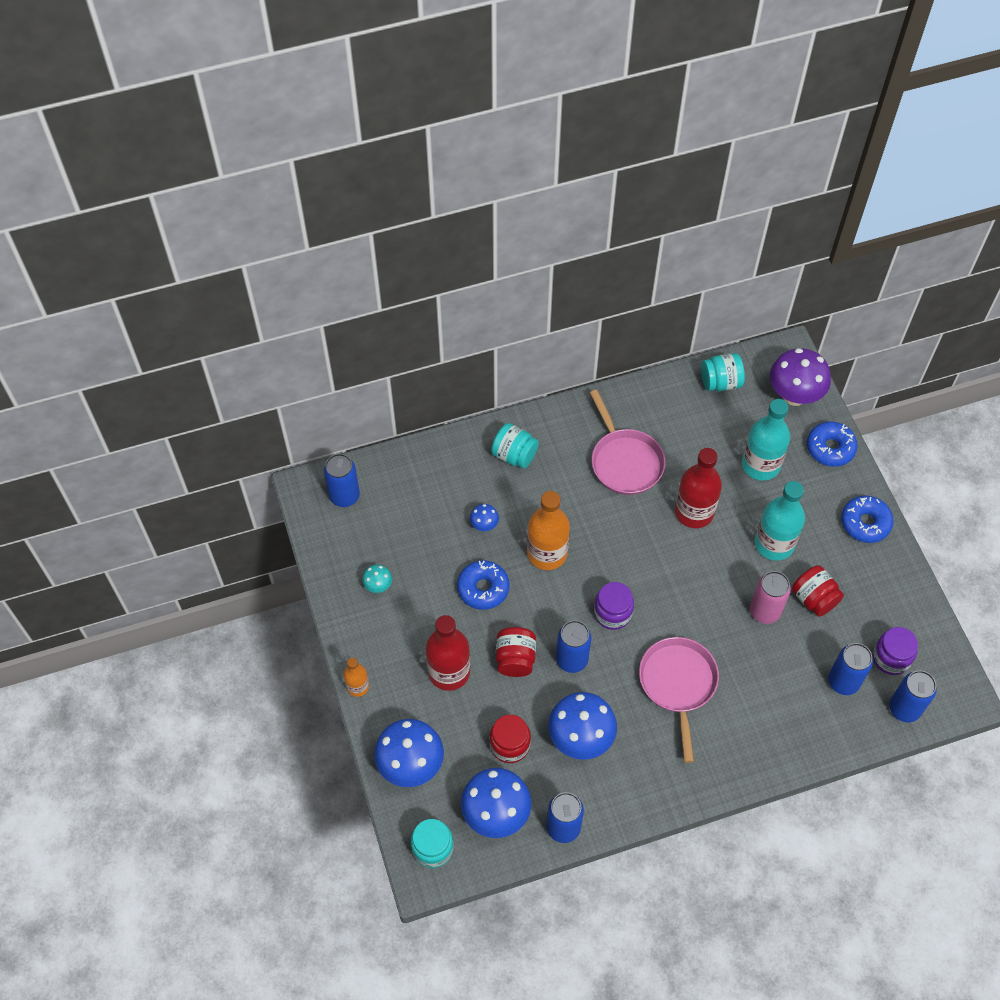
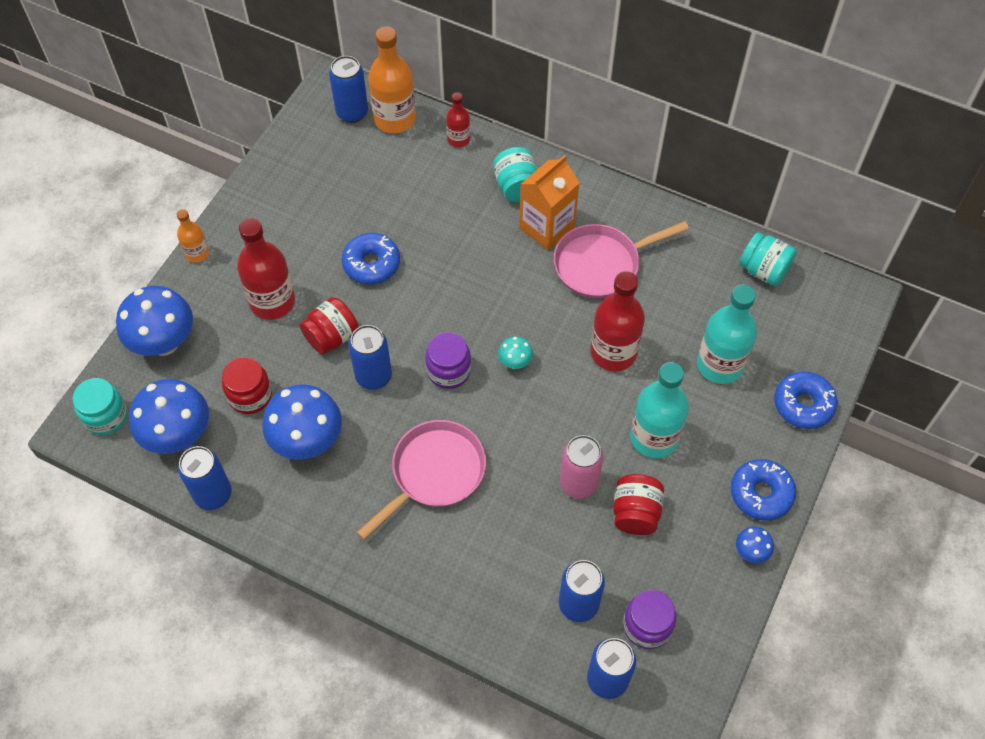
camera: 45 degrees right, 0 degrees up
(378, 586) = (298, 195): turquoise mushroom -> turquoise mushroom (515, 362)
(439, 454) = (458, 139): none -> red bottle
(484, 525) = (429, 219): blue mushroom -> blue mushroom (750, 552)
(547, 553) = (452, 280): orange bottle -> orange bottle (394, 119)
(564, 466) = (547, 227): none -> orange carton
(624, 461) = (602, 264): pink pan -> pink pan turned 45 degrees clockwise
(794, 395) = (821, 334): purple mushroom -> none

